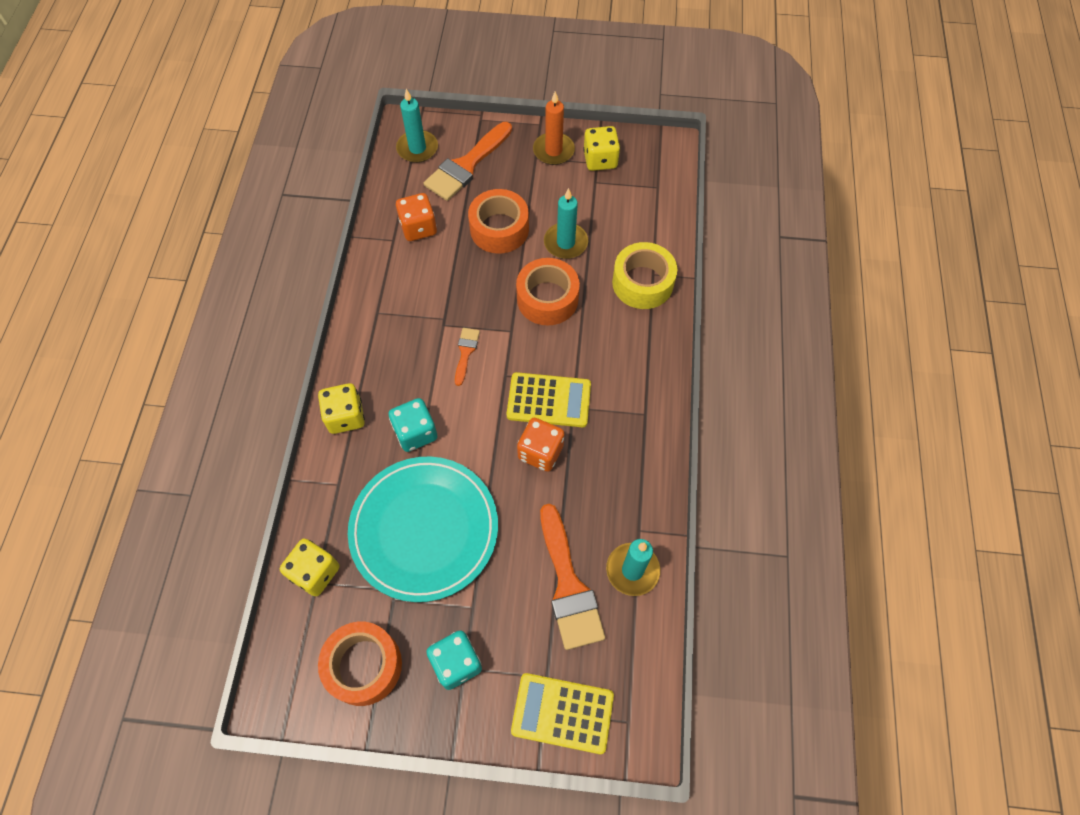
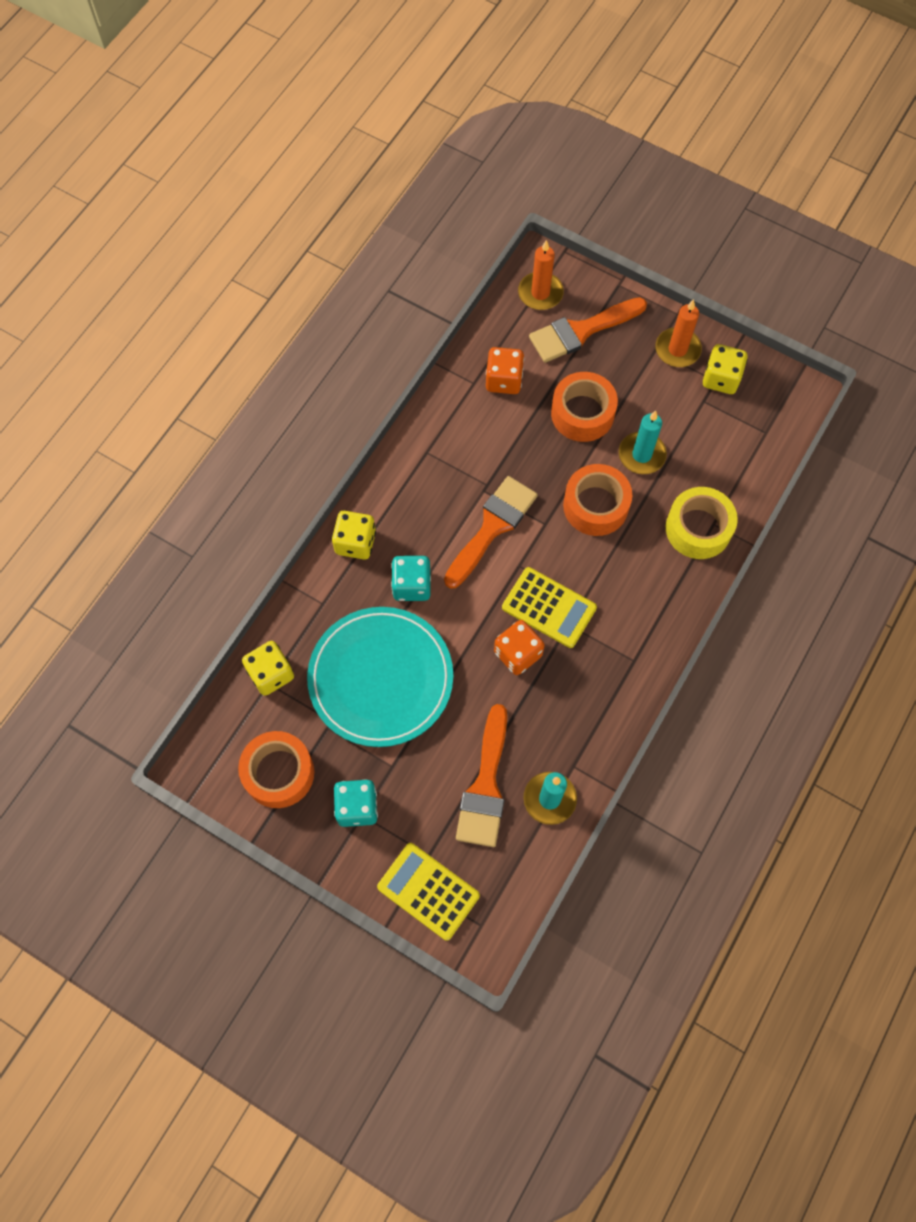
camera: 25 degrees right, 5 degrees up
(417, 148) = (540, 293): turquoise candle -> orange candle
(466, 352) = (492, 527): orange brush -> orange brush, size x2.01

